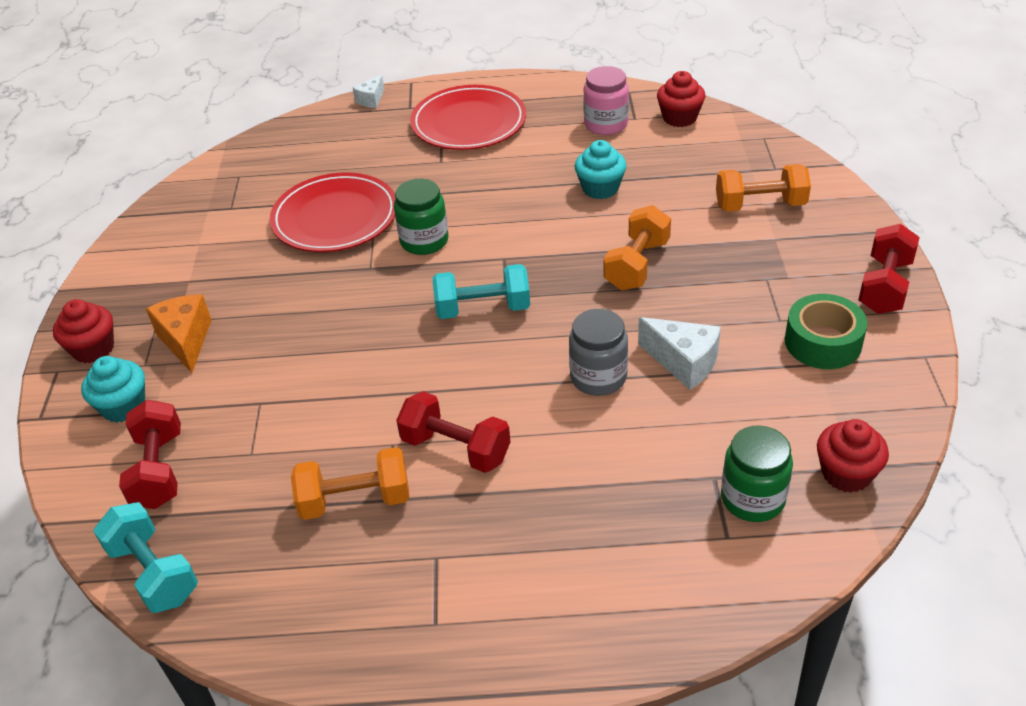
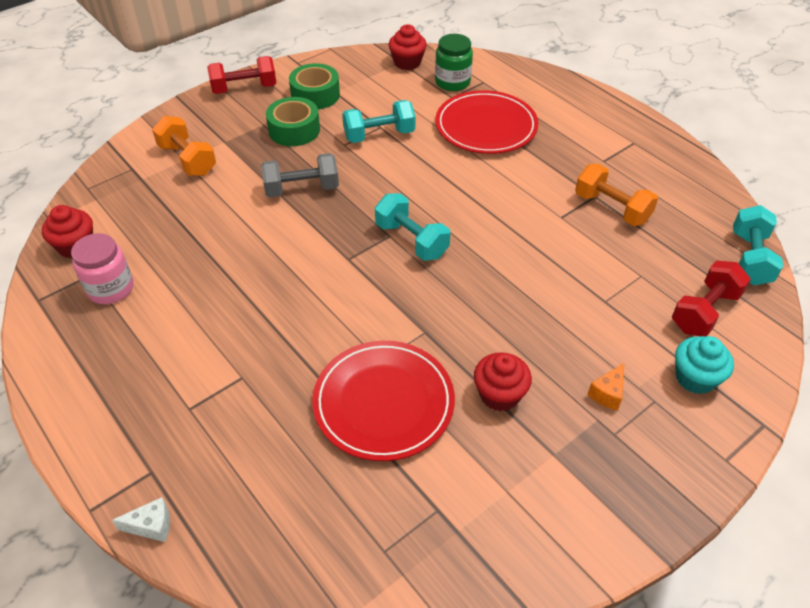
camera: 130 degrees left, 5 degrees up
(93, 349) = (683, 454): red cupcake -> red cupcake (499, 394)
(186, 340) = (607, 393): orange cheese -> orange cheese, size x0.60
(424, 241) = (365, 317): green jar -> none
(455, 449) = (534, 189): red dumbbell -> none
(468, 123) = (158, 395): red plate -> red plate (486, 126)
(598, 377) = (423, 161): grey jar -> none
(600, 188) = (218, 247): turquoise cupcake -> none
(637, 265) = (301, 189): orange dumbbell -> grey dumbbell
(683, 363) = (379, 135): white cheese -> turquoise dumbbell
(754, 297) = (294, 130): none -> green tape

